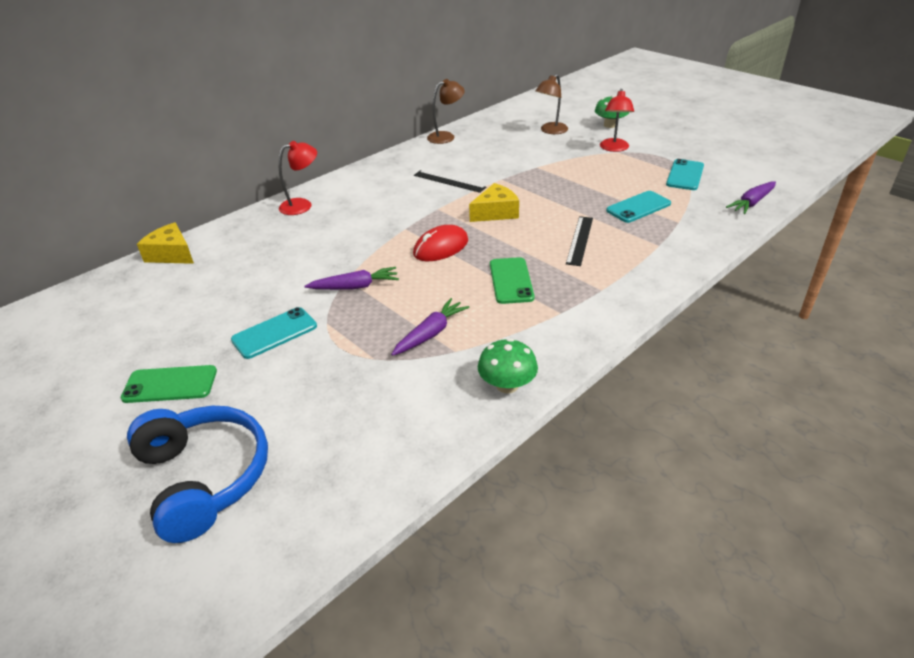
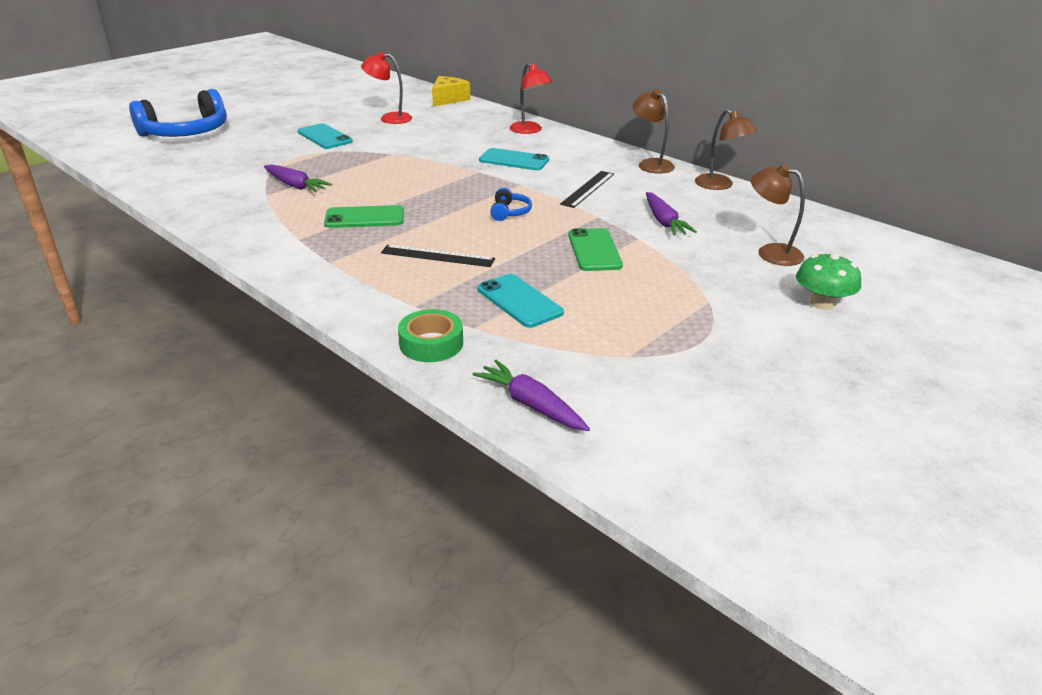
camera: 85 degrees right, 5 degrees down
(170, 384) = (281, 116): green phone -> green phone (594, 250)
(355, 287) = (378, 157): purple carrot -> purple carrot (664, 222)
(401, 156) = (650, 164): none -> brown lamp
(441, 247) = (437, 187): red mouse -> none
(496, 212) = (509, 212): yellow cheese -> blue headphones
(507, 385) = (209, 213): green mushroom -> none
(614, 148) = (720, 299): red lamp -> red lamp (389, 118)
(685, 175) = (630, 353): turquoise phone -> turquoise phone (514, 160)
(705, 236) = (431, 343): none -> green tape

